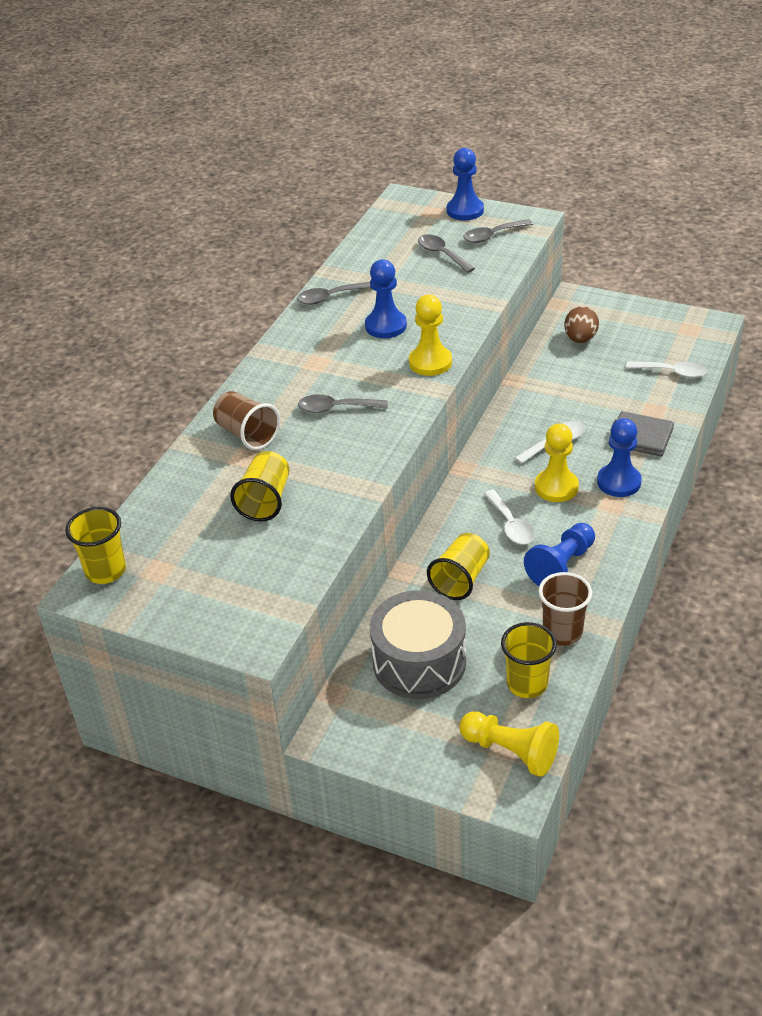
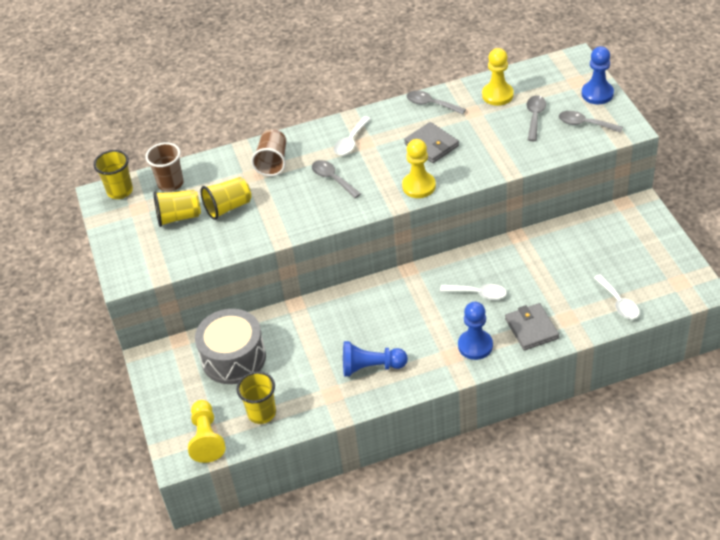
camera: 50 degrees right, 5 degrees up
(386, 326) = (431, 145): blue pawn -> grey wallet
(460, 579) = (313, 332): yellow cup -> yellow cup (179, 217)
(510, 525) = (381, 322): white spoon -> white spoon (351, 141)
(556, 487) = (437, 320): yellow pawn -> yellow pawn (497, 95)
(562, 632) = (316, 402): brown cup -> brown cup (170, 184)
(580, 339) = (598, 237): brown egg -> none

